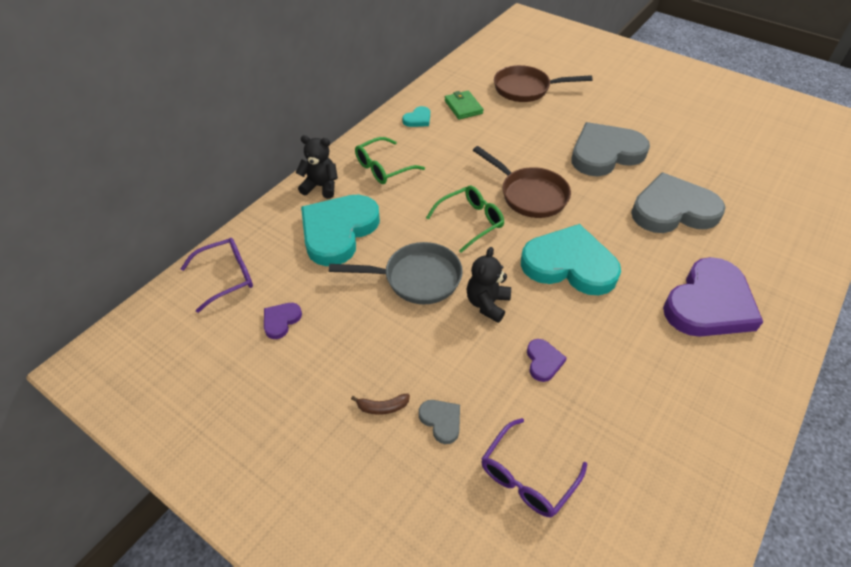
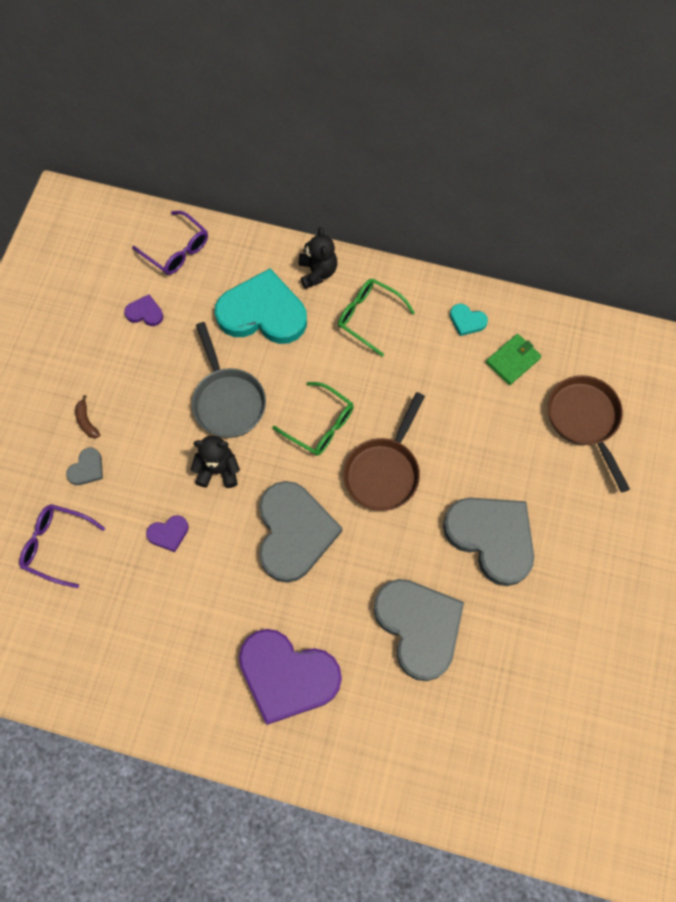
camera: 70 degrees right, 20 degrees up
(569, 264) = (294, 532): turquoise heart -> grey heart

